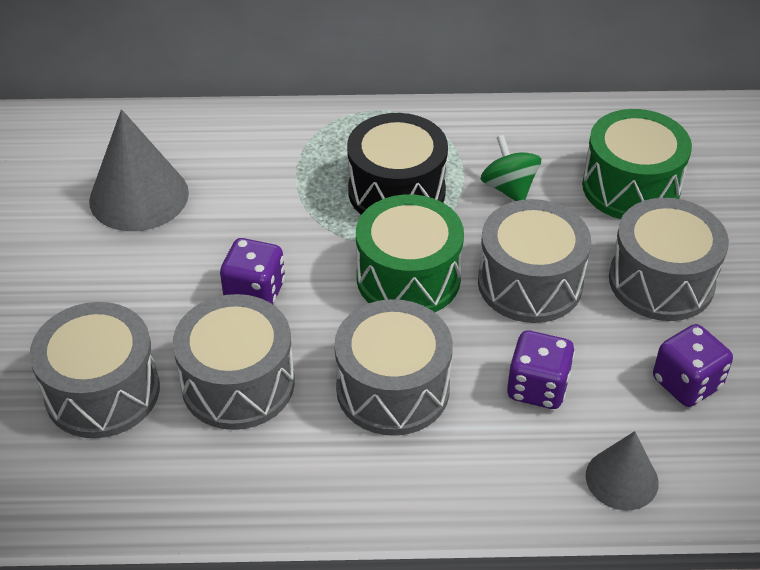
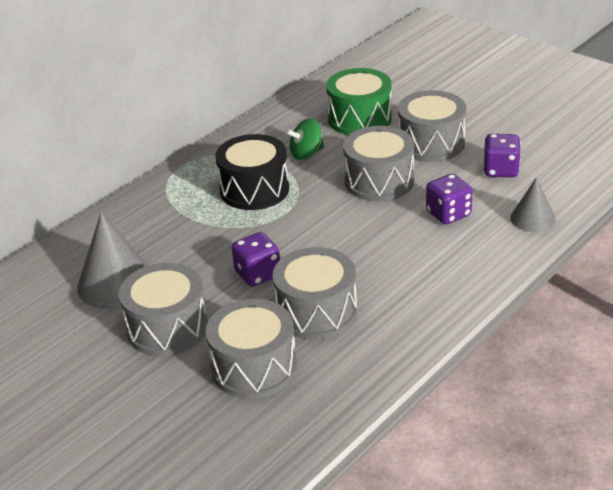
camera: 45 degrees left, 10 degrees down
(393, 389) = (390, 260): grey drum -> grey drum (167, 328)
(408, 278) = (322, 217): green drum -> none
(509, 188) = (306, 154): green spinning top -> green spinning top turned 45 degrees counterclockwise

